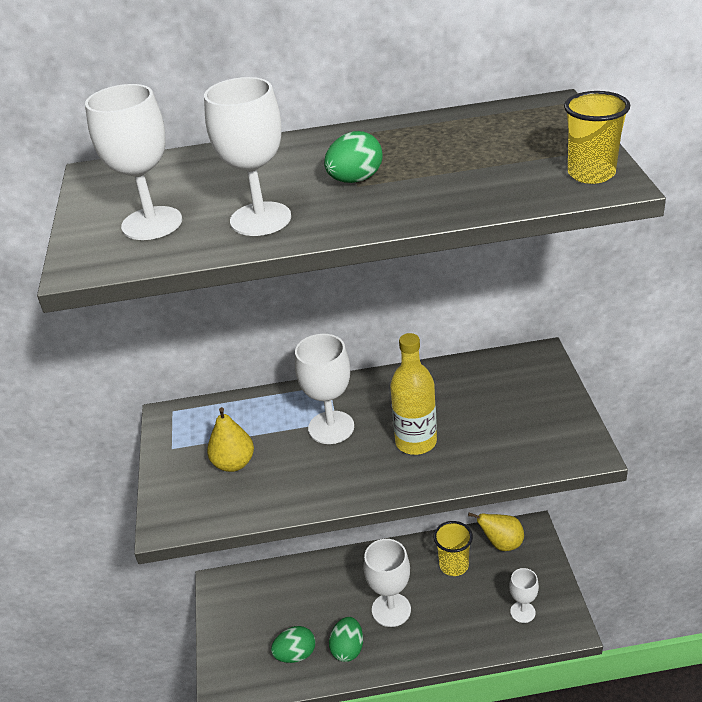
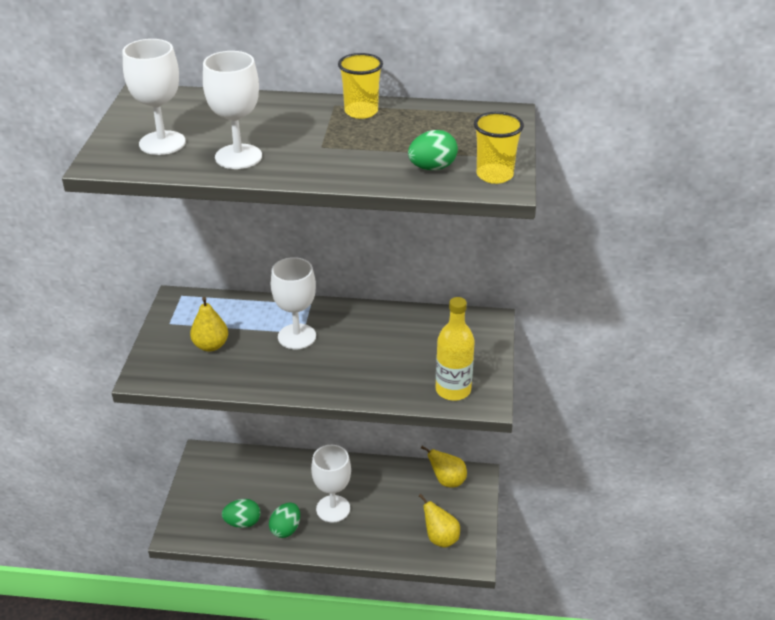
camera: 10 degrees right, 0 degrees up
(355, 180) = (322, 142): green egg -> green egg (432, 168)
(416, 442) = (357, 363): yellow bottle -> yellow bottle (453, 390)
(454, 565) = (399, 488): yellow cup -> yellow cup (361, 112)
(522, 612) = (440, 538): white goblet -> yellow pear

